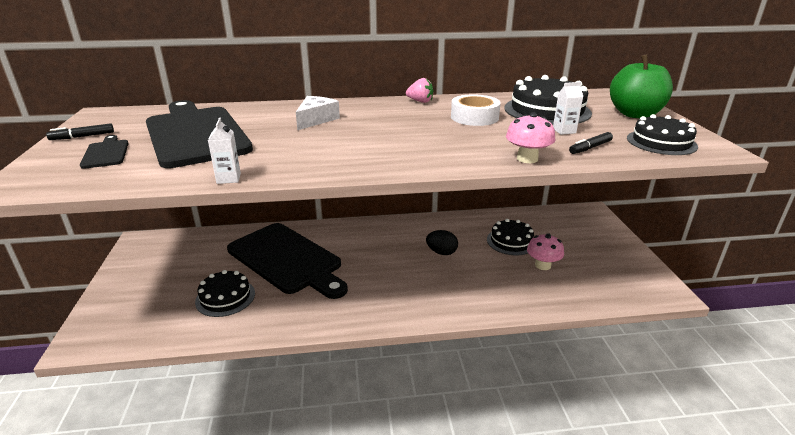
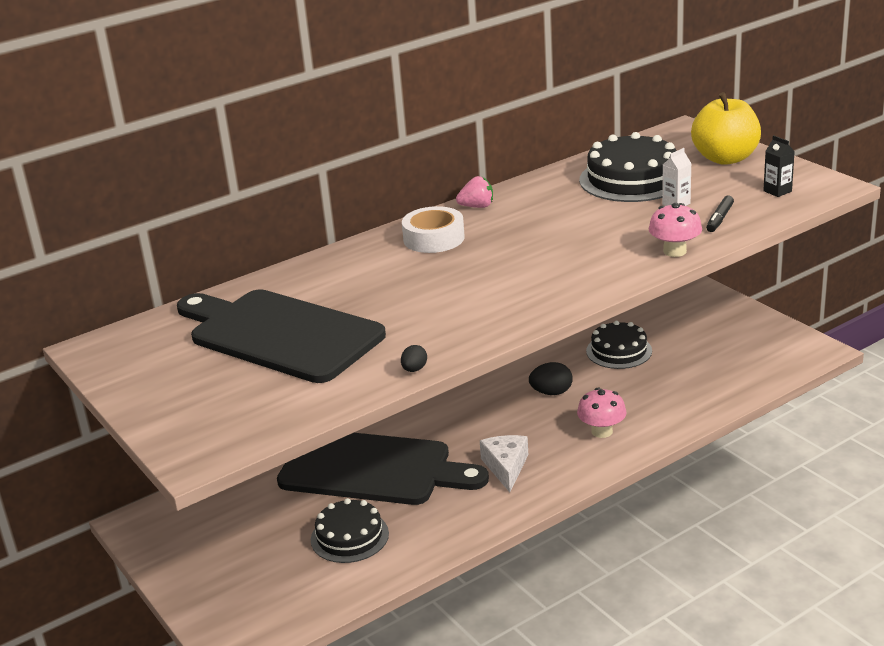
camera: 25 degrees left, 0 degrees up
(82, 137) = (142, 383): black marker -> none
(106, 153) = (219, 391): black cutting board -> none
(228, 178) = (414, 369): white carton -> black egg
(316, 120) = (392, 270): white cheese -> white cheese (506, 467)
(474, 117) = (566, 212): white tape -> white tape (434, 238)
(542, 265) = (675, 367): pink mushroom -> pink mushroom (602, 431)
(635, 114) = (725, 158): green apple -> yellow apple
(661, 142) = (777, 191): black cake -> black carton

